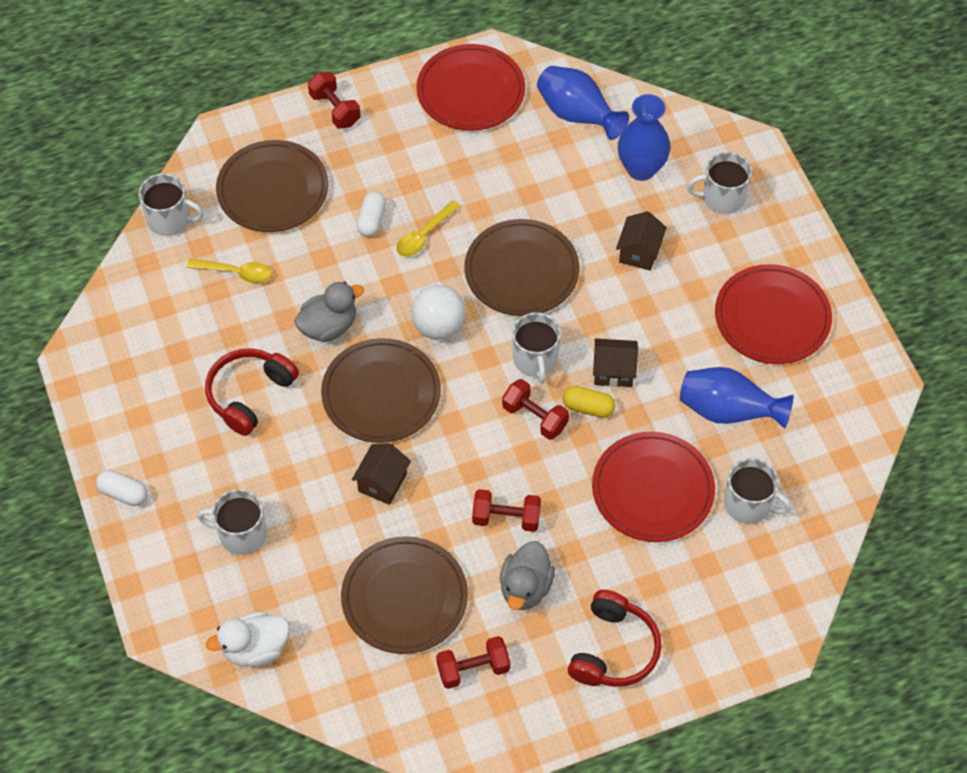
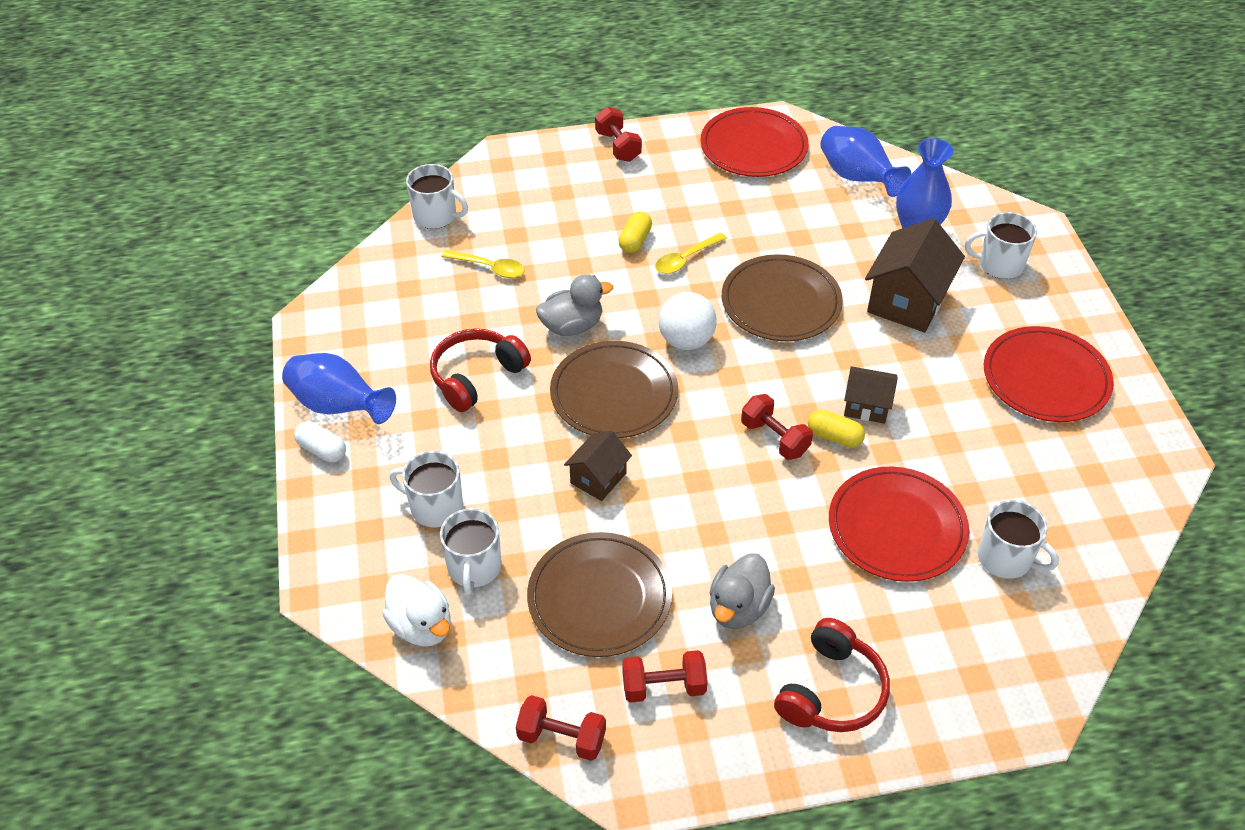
camera: 10 degrees right, 10 degrees down
(255, 648) = (421, 626): white duck -> white duck turned 120 degrees counterclockwise
(273, 190) = (542, 203): brown plate -> none
(371, 221) = (635, 240): white capsule -> yellow capsule
(506, 518) = (728, 533): red dumbbell -> red dumbbell (562, 738)
(535, 360) = (783, 384): white mug -> white mug (474, 568)
(639, 252) = (907, 301): brown house -> brown house, size x1.76
(728, 411) = (989, 461): blue vase -> blue vase (338, 407)

